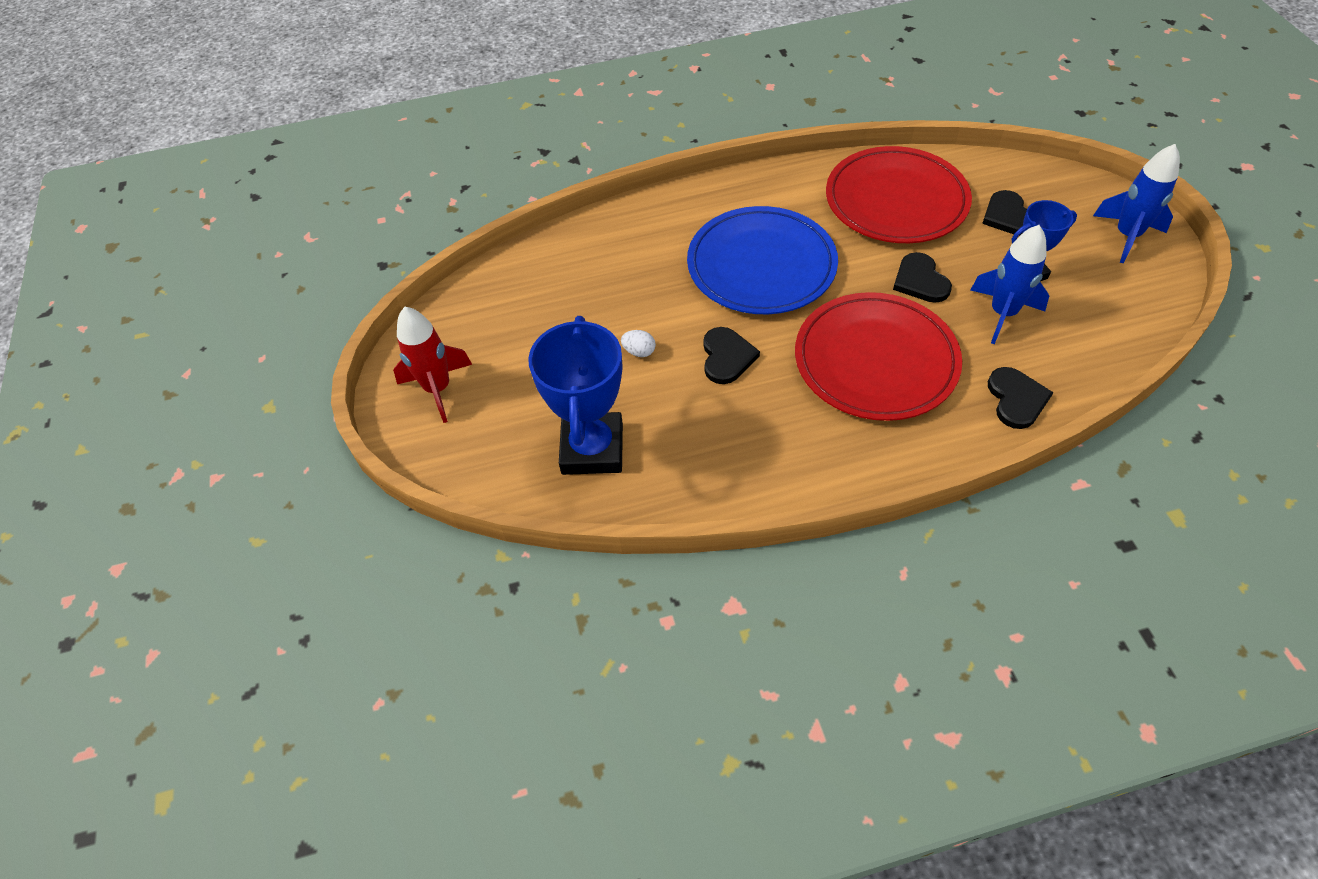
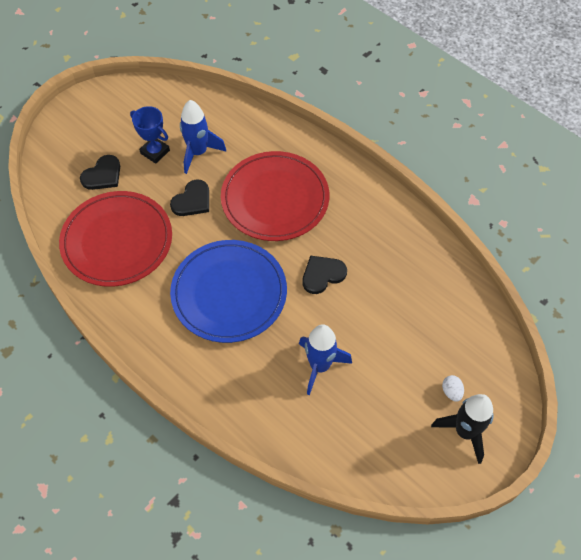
camera: 125 degrees left, 5 degrees up
(438, 389) = (465, 432): red rocket -> black rocket
(592, 449) = (439, 310): blue trophy -> none
(639, 351) = (351, 326): white egg -> white egg (451, 392)
(1016, 399) = (262, 128): black heart -> none
(1126, 236) = (92, 114): blue rocket -> blue rocket (320, 366)

